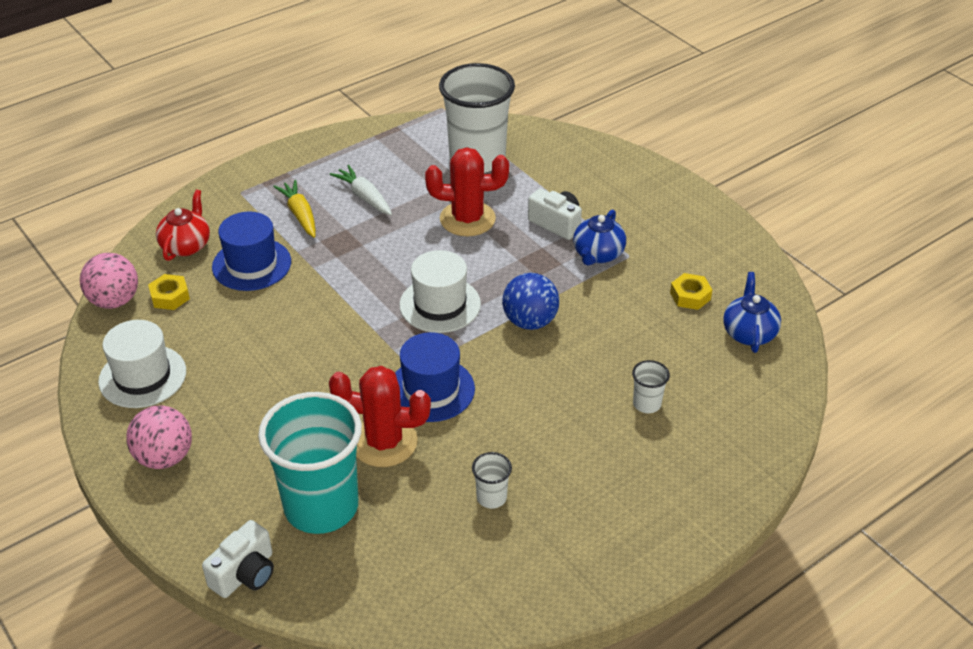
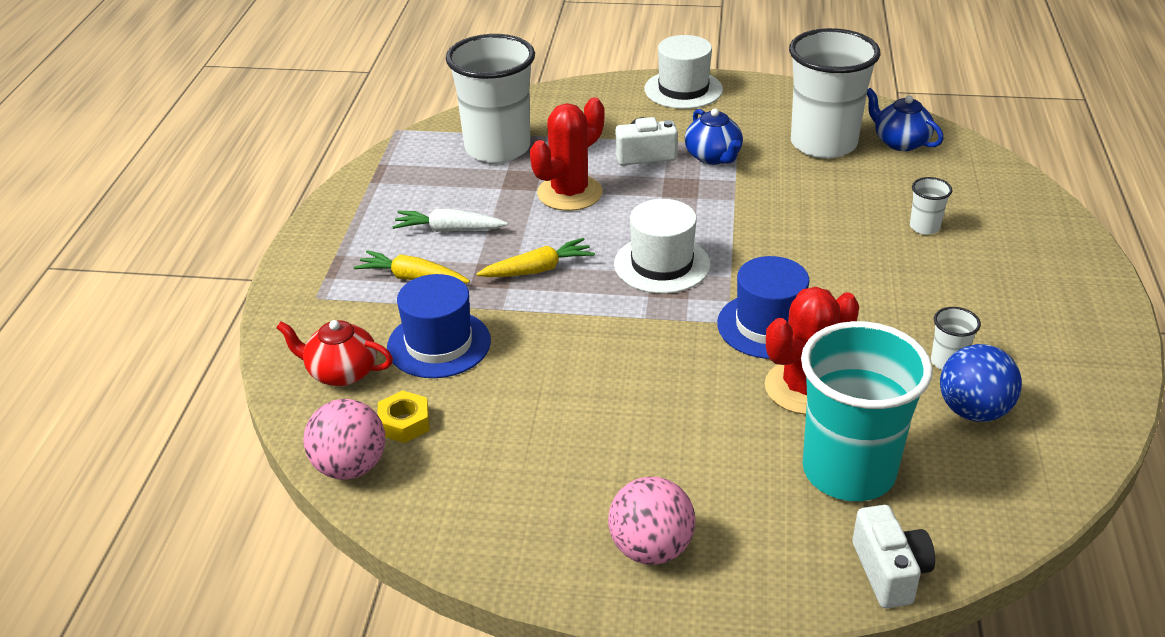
camera: 45 degrees left, 5 degrees down
(142, 376) = (502, 504): white hat -> white hat (683, 89)
(186, 245) = (341, 372): red teapot -> red teapot turned 45 degrees counterclockwise
(369, 257) = (537, 269): none -> yellow carrot
(530, 321) = (750, 230): blue ball -> blue ball (973, 411)
(690, 296) = (823, 144): yellow nut -> white cup

